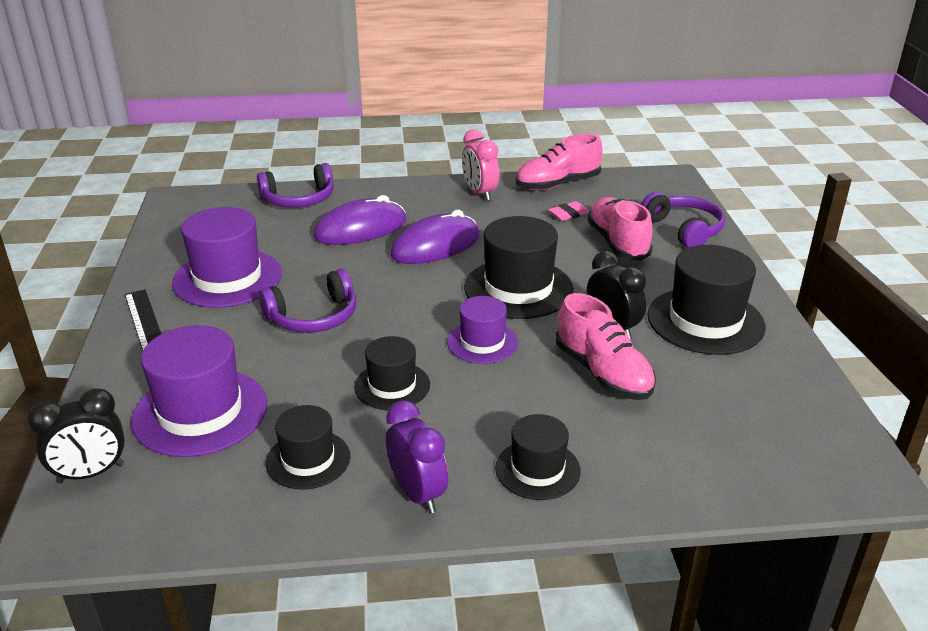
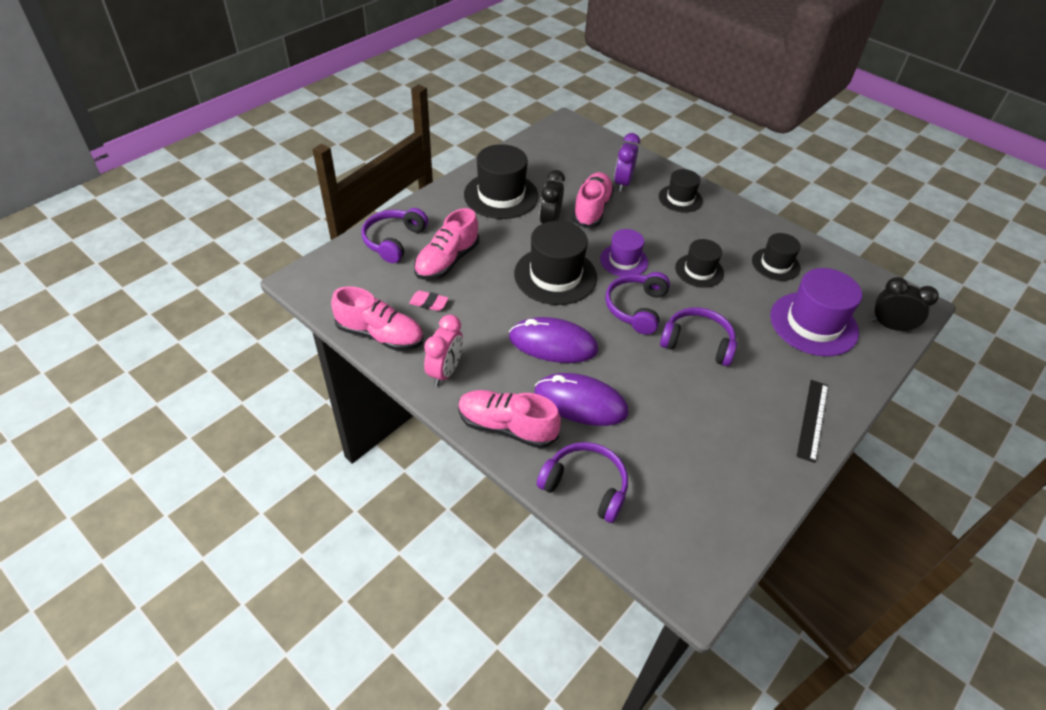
camera: 135 degrees left, 15 degrees up
(227, 278) = (726, 423): purple hat -> none
(391, 194) = (507, 427): none -> pink shoe
(407, 309) = (636, 308): none -> purple headphones
(417, 494) = (740, 222): purple clock -> purple clock (622, 183)

